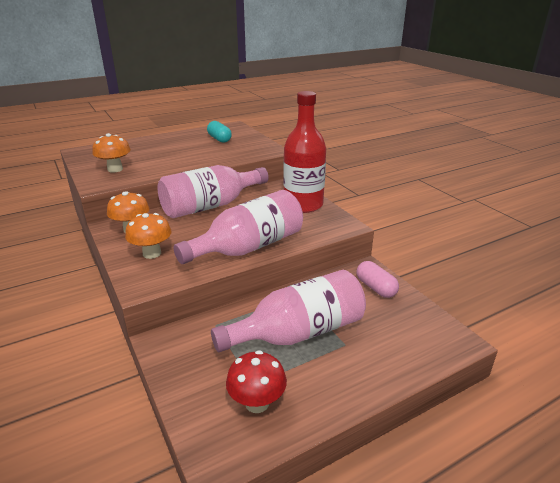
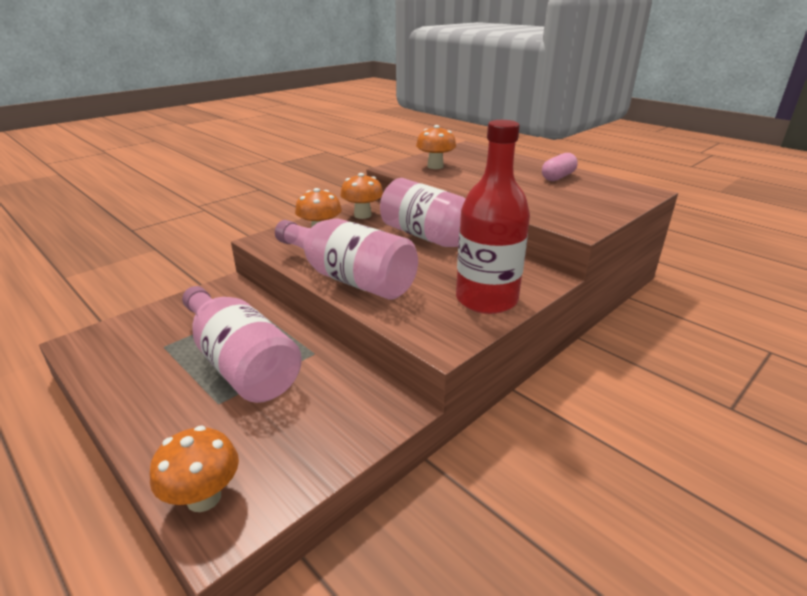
camera: 75 degrees right, 0 degrees up
(219, 139) = (580, 192): turquoise capsule -> none
(257, 403) = (137, 352): red mushroom -> none
(376, 288) = (347, 423): pink capsule -> pink capsule (558, 177)
(434, 348) = (204, 497): none -> orange mushroom

